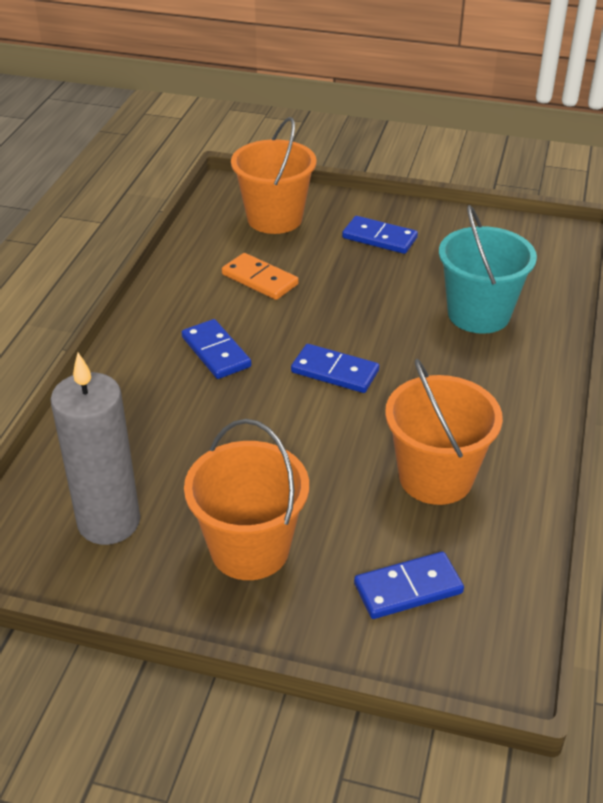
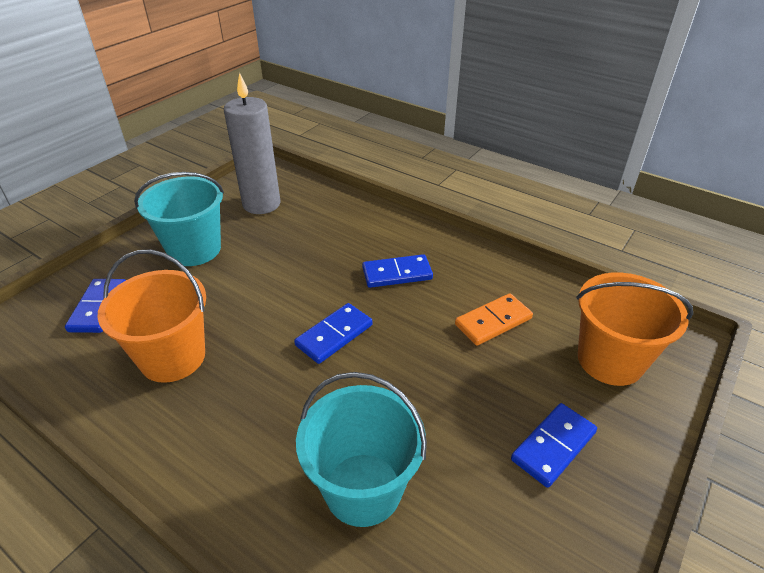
camera: 110 degrees right, 0 degrees up
(250, 549) = (194, 249): orange bucket -> turquoise bucket

